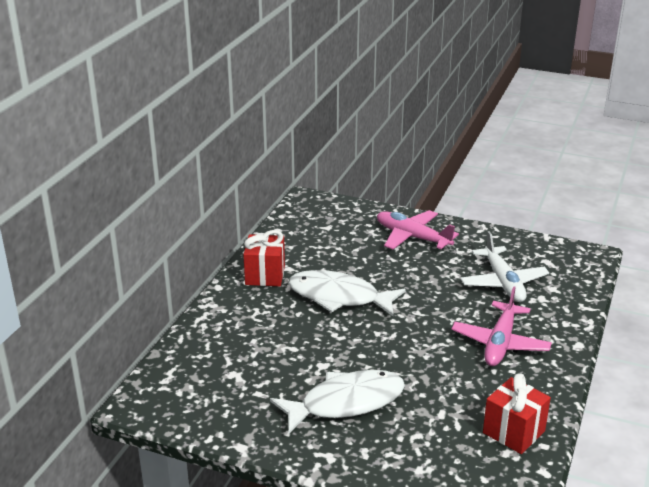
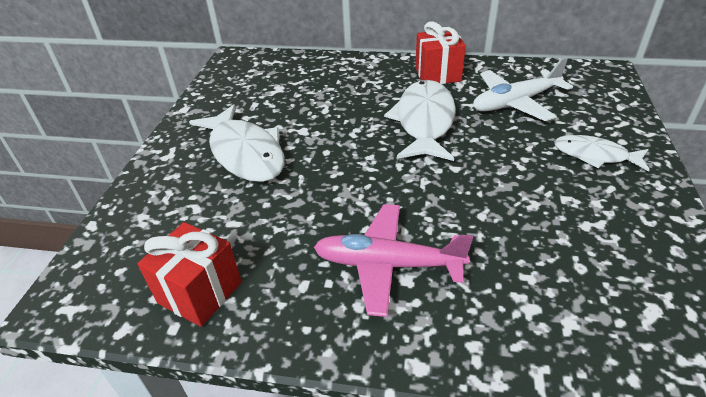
camera: 80 degrees right, 10 degrees up
(412, 237) = (594, 155): pink plane -> white fish
(503, 283) = (545, 257): white plane -> white plane (515, 103)

